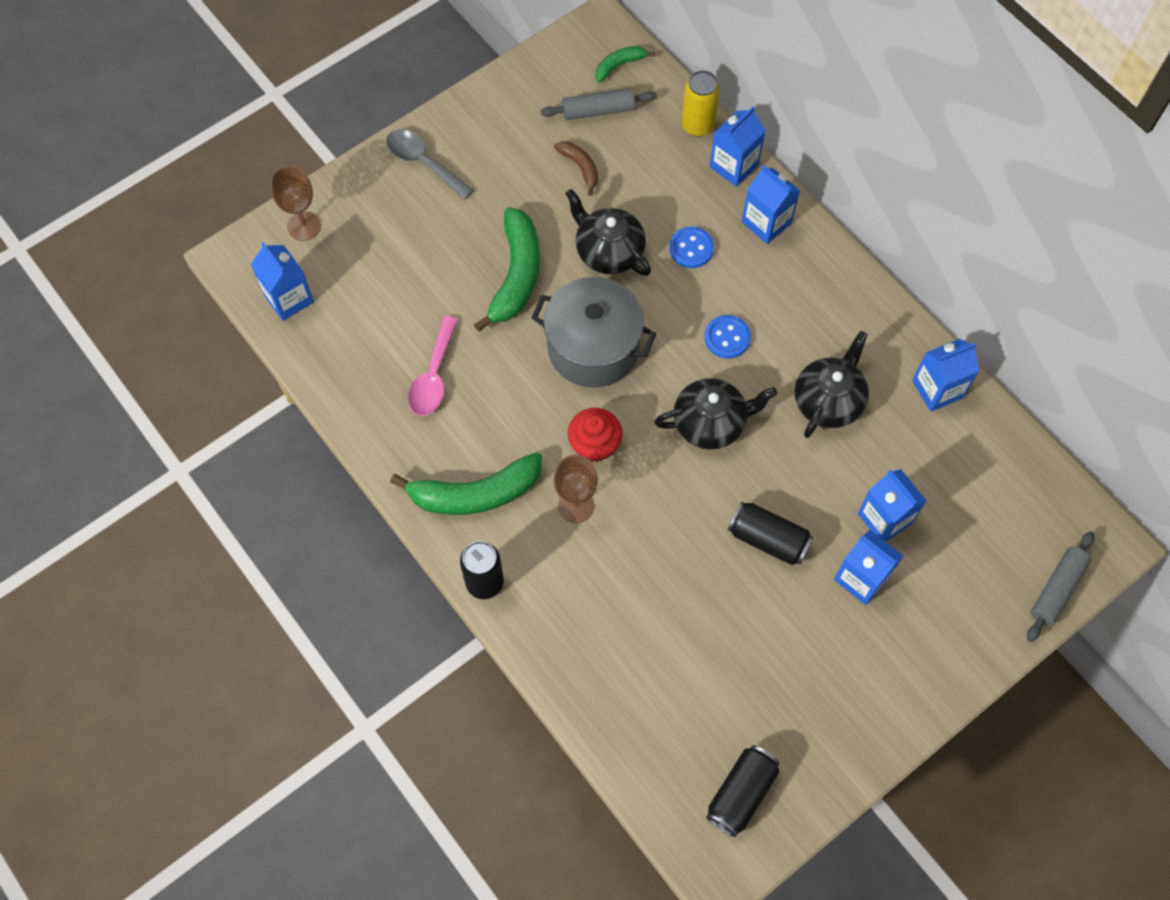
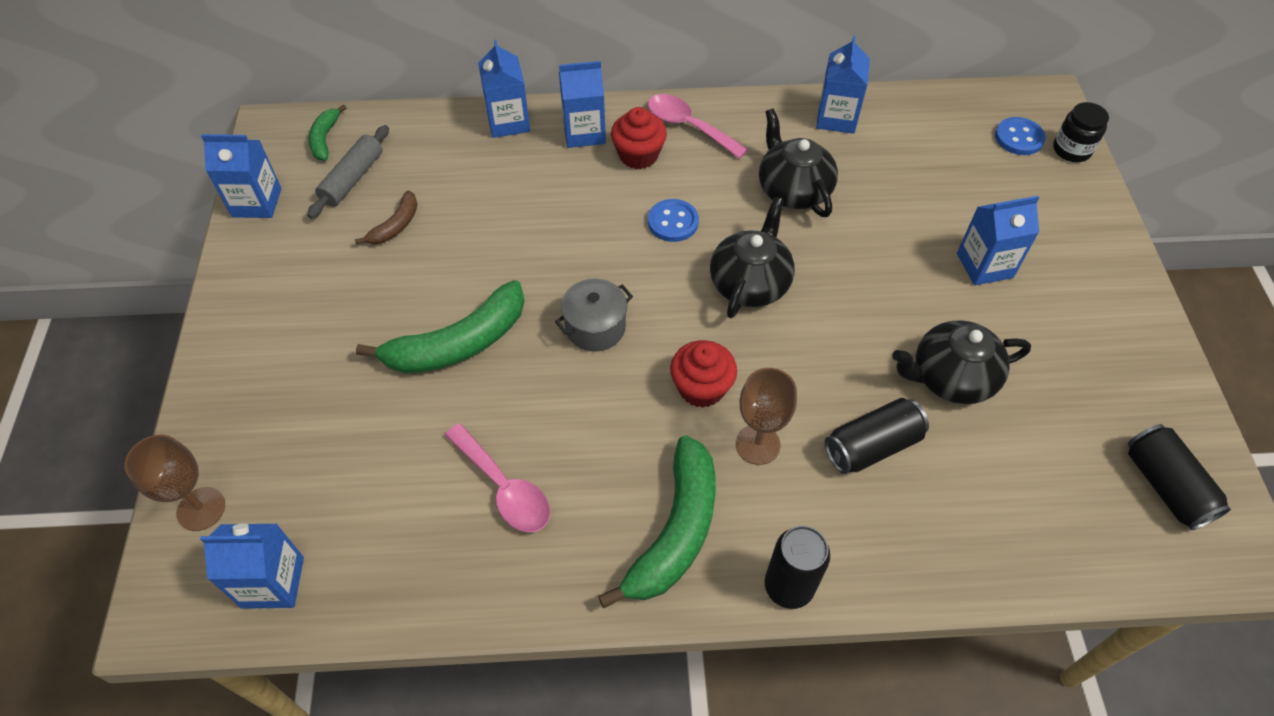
camera: 55 degrees left, 10 degrees down
(423, 163) = (252, 347): grey spoon -> none
(516, 275) = (458, 343): green banana -> green banana turned 105 degrees clockwise
(580, 167) = (395, 226): brown banana -> brown banana turned 120 degrees clockwise
(593, 348) = (595, 327): grey pot -> grey pot, size x0.56
(608, 251) = (504, 256): black teapot -> black teapot (950, 377)
(691, 248) = (560, 195): blue button -> blue button (1019, 138)
(697, 125) = (444, 122): yellow can -> none
(768, 539) = (902, 309): black can -> black can (872, 446)
(774, 273) = (638, 155): none -> red cupcake
(834, 289) = (688, 126): none -> pink spoon
(884, 518) = (935, 217): blue carton -> blue carton (257, 202)
(1057, 589) = (1071, 150): grey rolling pin -> black jar

